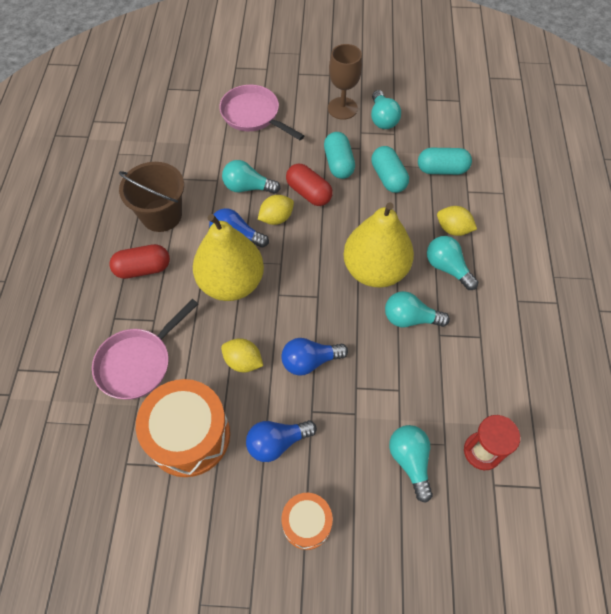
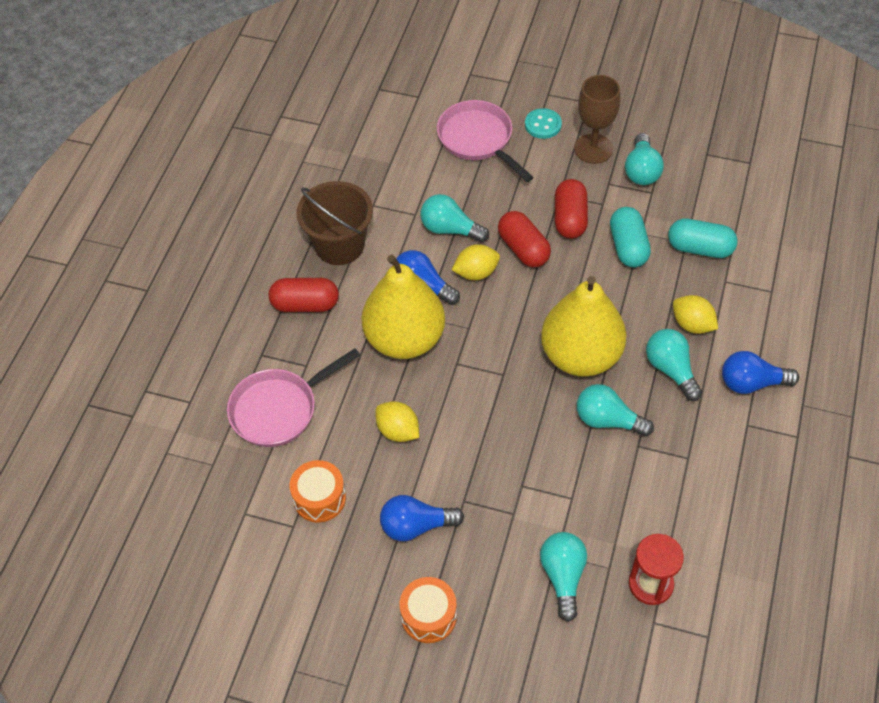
camera: 15 degrees right, 5 degrees down
(189, 435) = (319, 498): orange drum -> orange drum, size x0.56
(300, 96) = (543, 125): none -> turquoise button
(310, 361) = (475, 445): blue light bulb -> blue light bulb (751, 383)
(338, 163) = (570, 219): turquoise capsule -> red capsule

